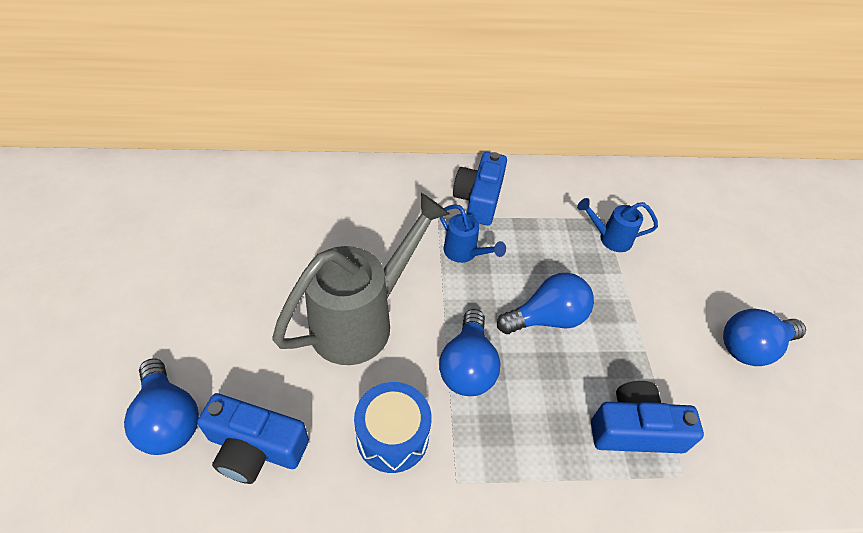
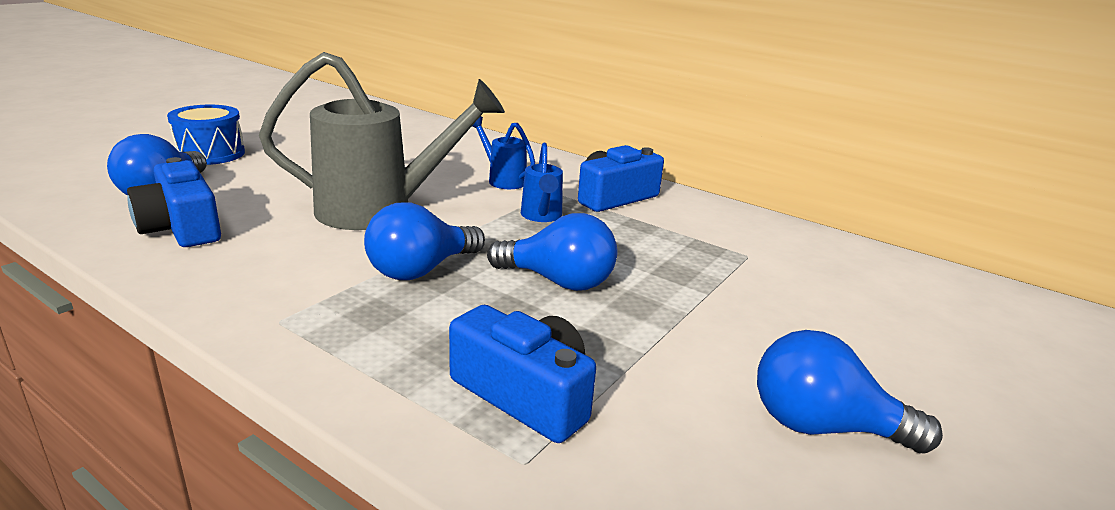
camera: 40 degrees right, 25 degrees down
(392, 436) = (282, 271): blue drum -> blue drum (210, 154)
(609, 238) = (732, 269): blue watering can -> blue watering can (502, 179)

